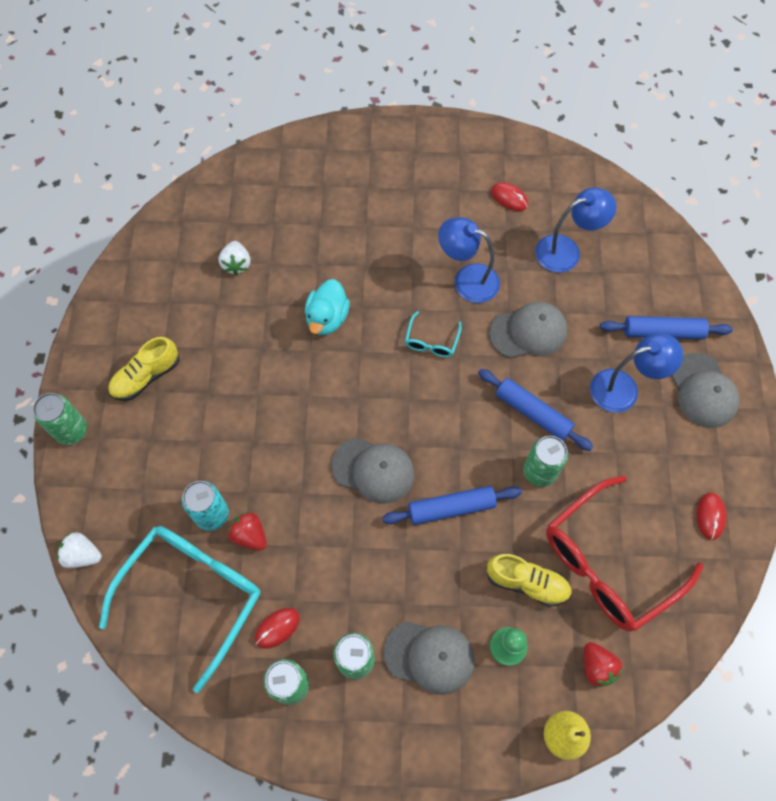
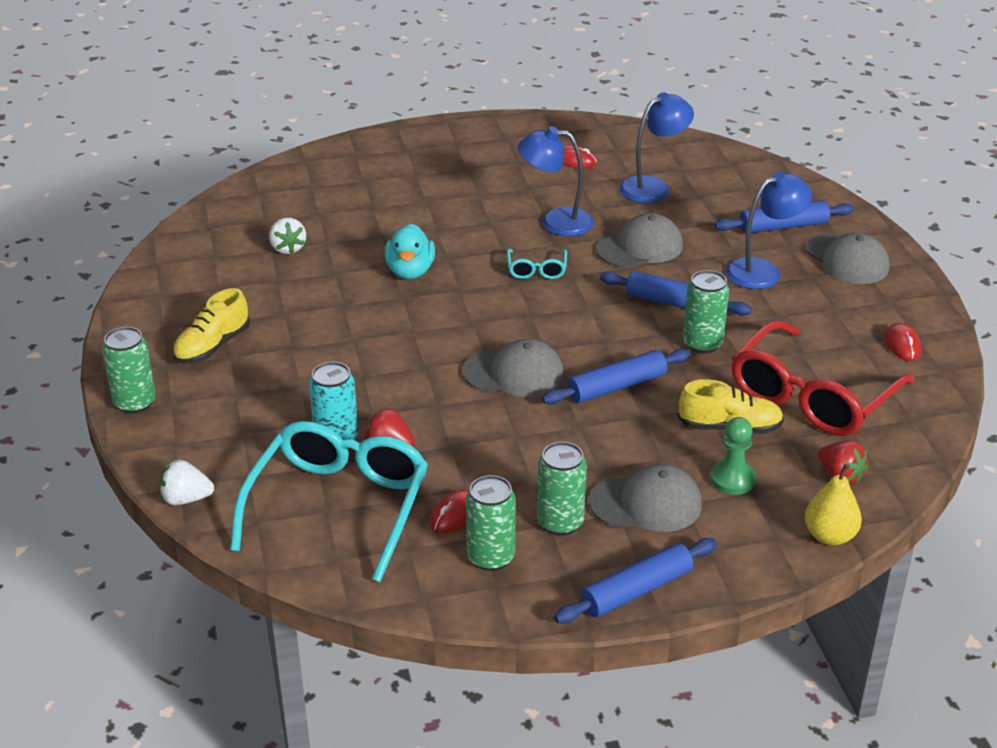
camera: 15 degrees left, 30 degrees down
(390, 754) = (636, 590): none -> blue rolling pin

